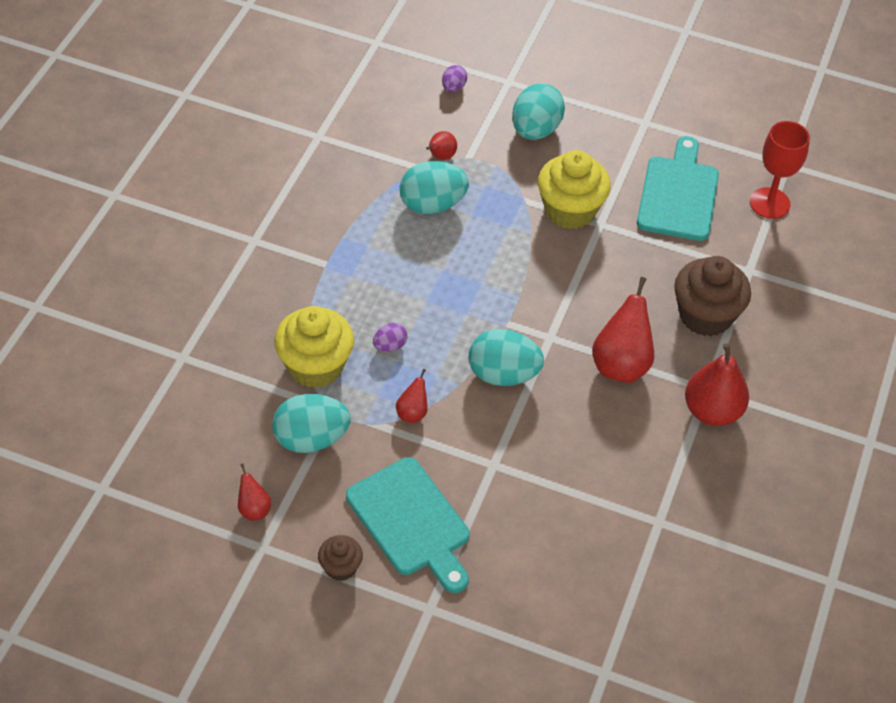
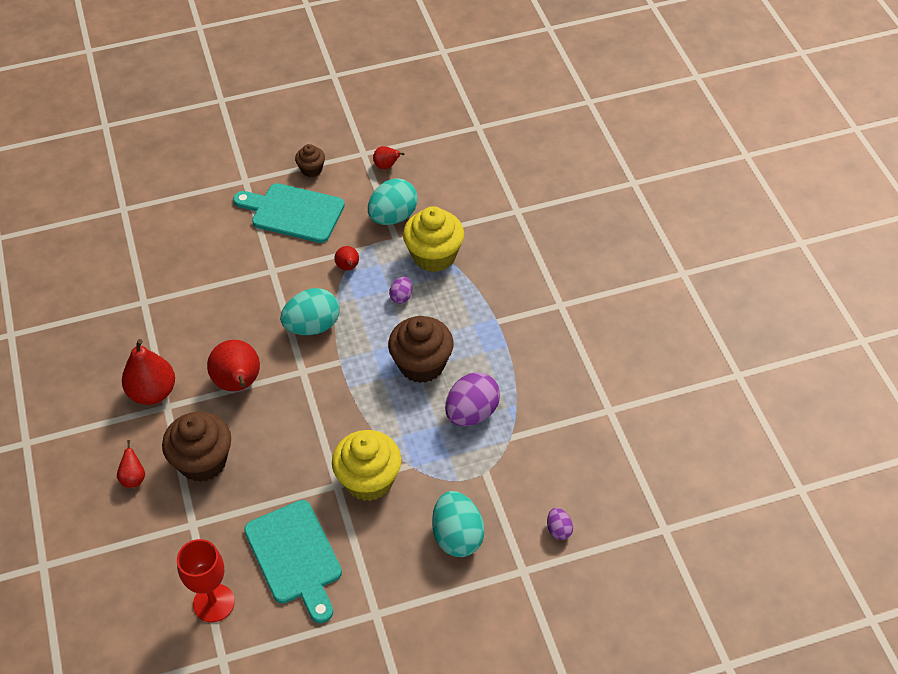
camera: 145 degrees right, 0 degrees up
(432, 205) = (472, 413): turquoise egg -> purple egg
(434, 271) = (421, 364): none -> brown cupcake
(441, 156) = (505, 458): red pear -> red pear (133, 478)

